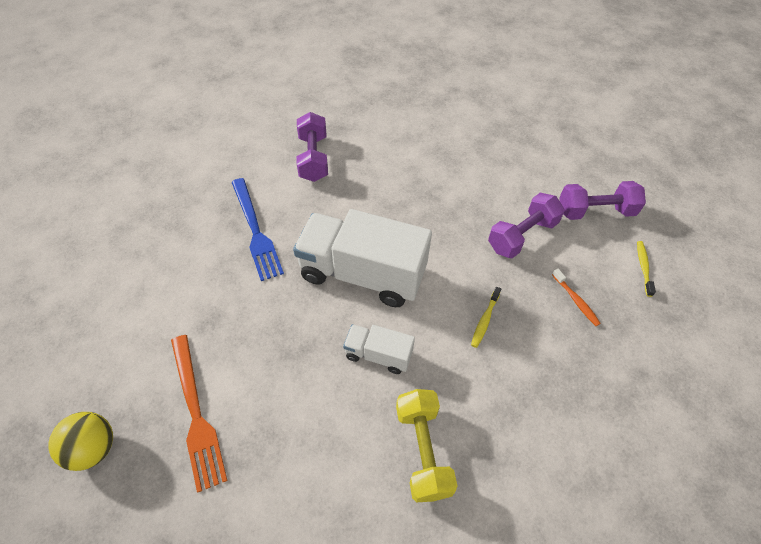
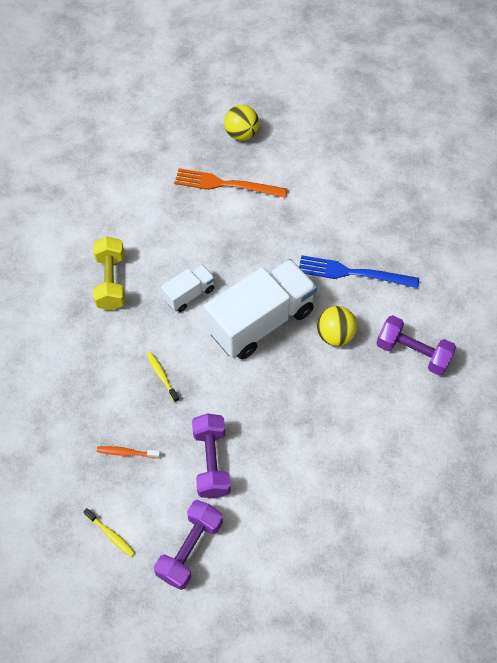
camera: 125 degrees right, 5 degrees up
(335, 213) = (335, 335): none -> yellow ball
(423, 450) = (111, 282): yellow dumbbell -> yellow dumbbell turned 60 degrees clockwise

